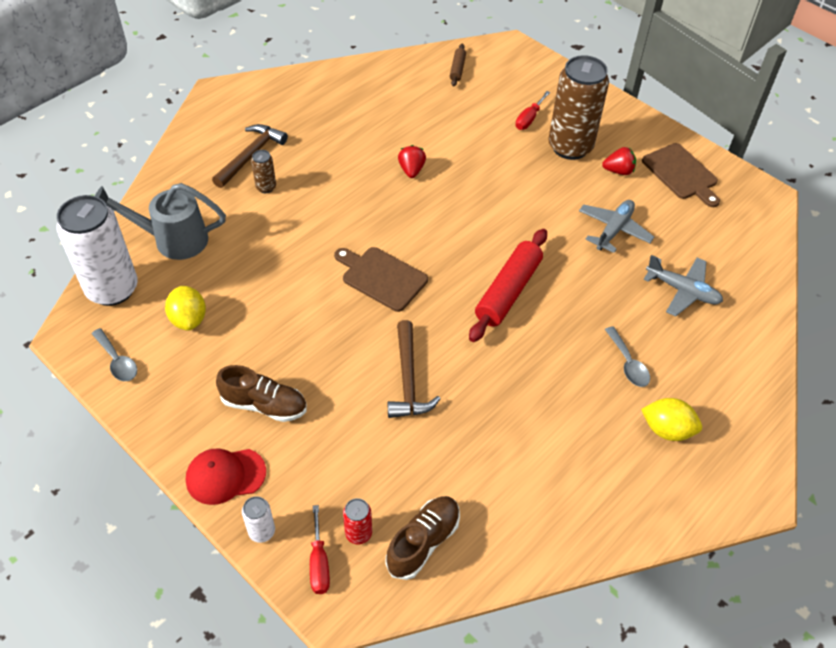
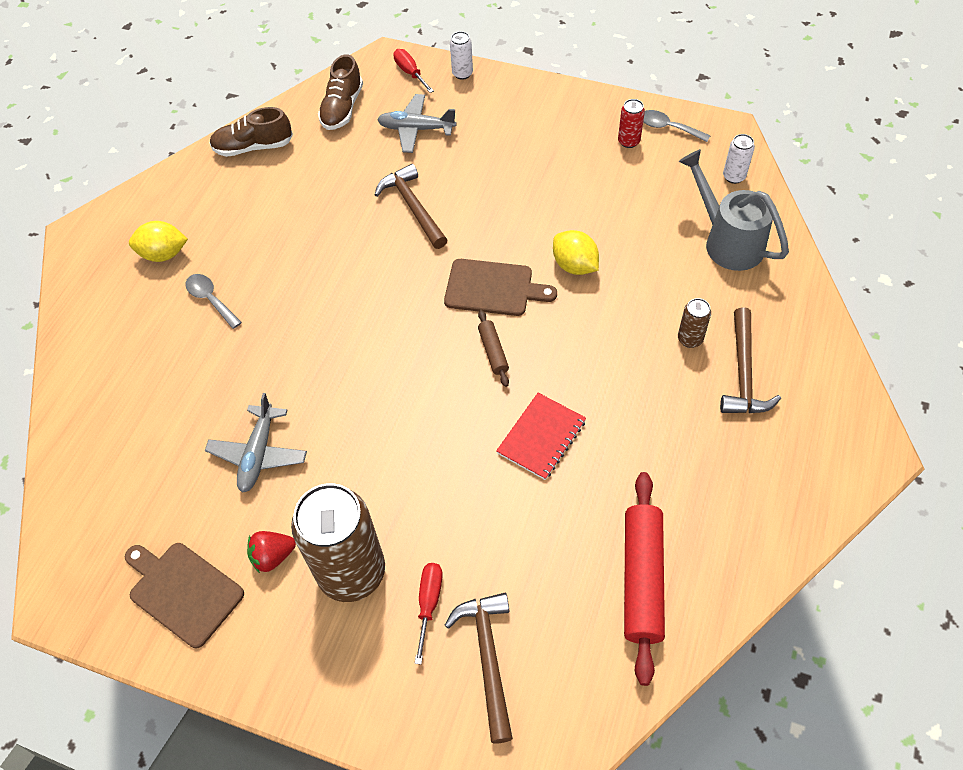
camera: 160 degrees right, 5 degrees up
(112, 289) = (734, 176): white can -> white can, size x0.43
(173, 240) = (728, 241): grey watering can -> grey watering can turned 105 degrees counterclockwise
(189, 319) = (642, 180): yellow lemon -> yellow lemon (574, 266)
(225, 476) = (514, 92): red cap -> none
(264, 405) = (521, 144): brown shoe -> brown shoe (253, 147)
(358, 533) = (392, 97): red can -> red can (628, 141)
(411, 170) = (541, 437): red strawberry -> red notebook
(457, 69) = (584, 667): brown rolling pin -> brown rolling pin (493, 351)
(507, 88) = (488, 658): none -> brown hammer
(508, 291) = (355, 326): red rolling pin -> red rolling pin (642, 579)
(682, 291) = (163, 404): grey plane -> grey plane (416, 129)

